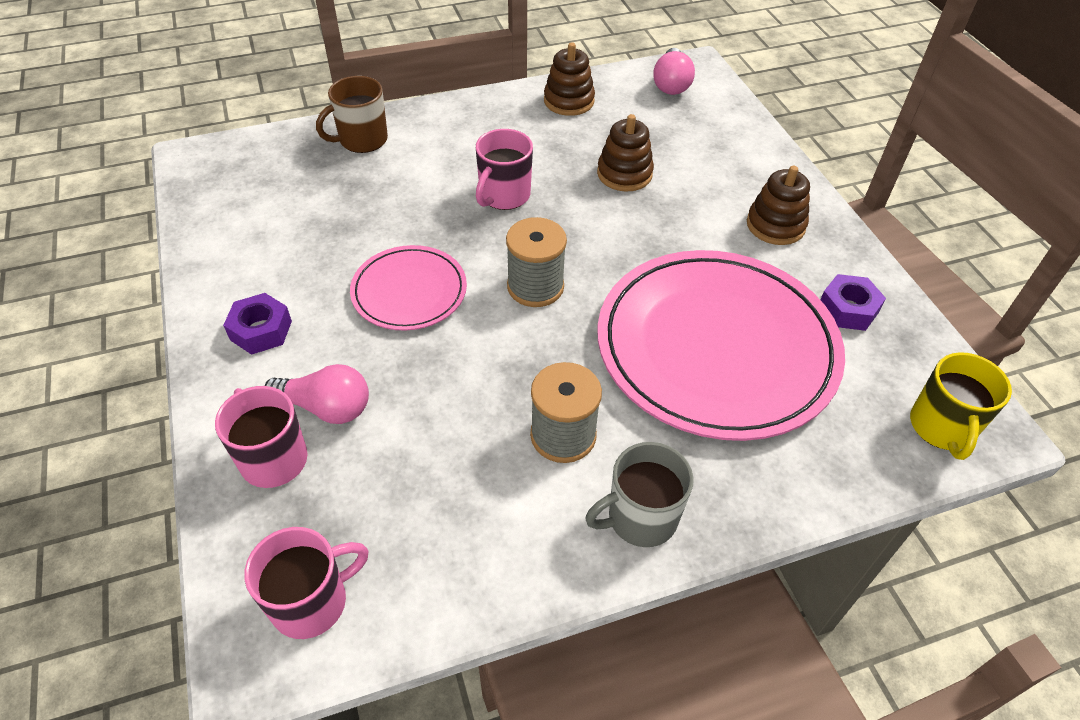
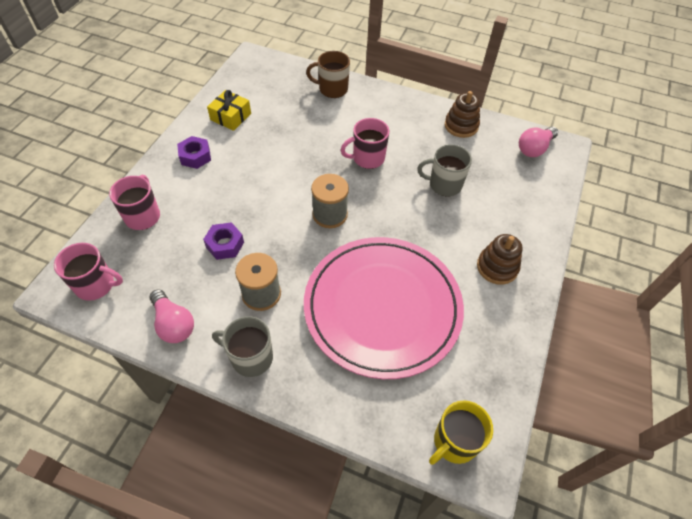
camera: 40 degrees right, 5 degrees up
(254, 249) = (230, 117): none -> yellow gift
(326, 407) = (183, 208): pink light bulb -> pink light bulb (173, 324)
(409, 291) = (272, 178): pink plate -> none
(624, 174) = (444, 184): brown stacking toy -> grey mug
(848, 309) = (481, 341): purple nut -> purple nut (225, 245)

